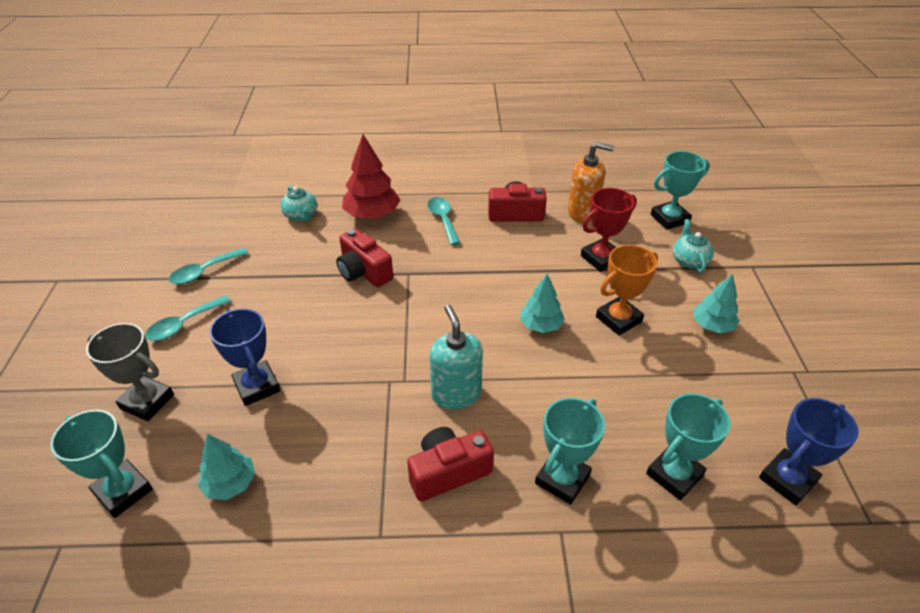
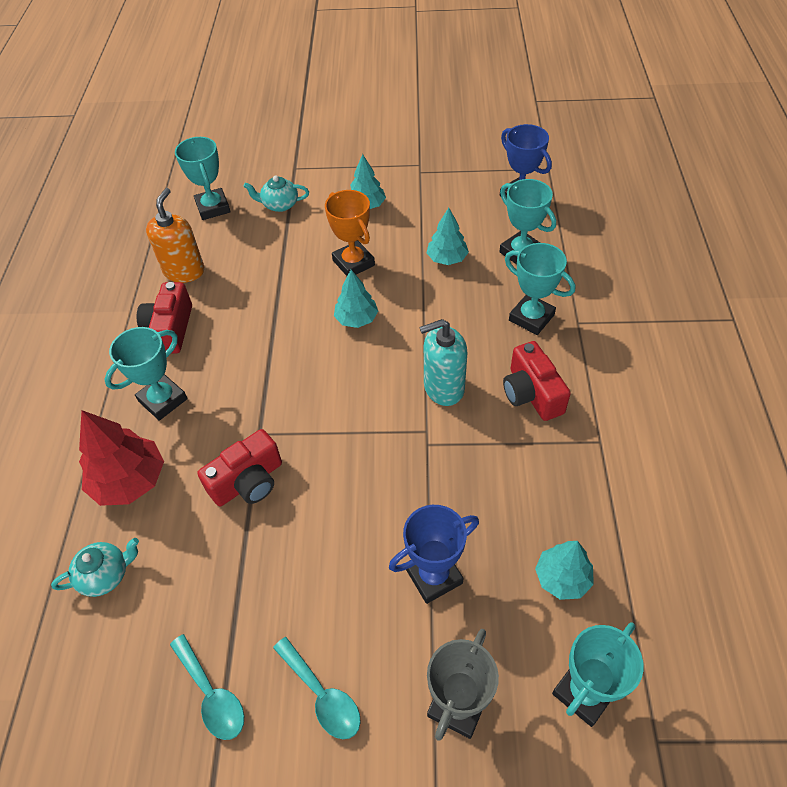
camera: 85 degrees left, 10 degrees up
(443, 219) = (163, 400): turquoise spoon -> turquoise trophy
(601, 258) = (265, 265): red trophy -> none
(644, 398) = (447, 258): none -> turquoise tree

